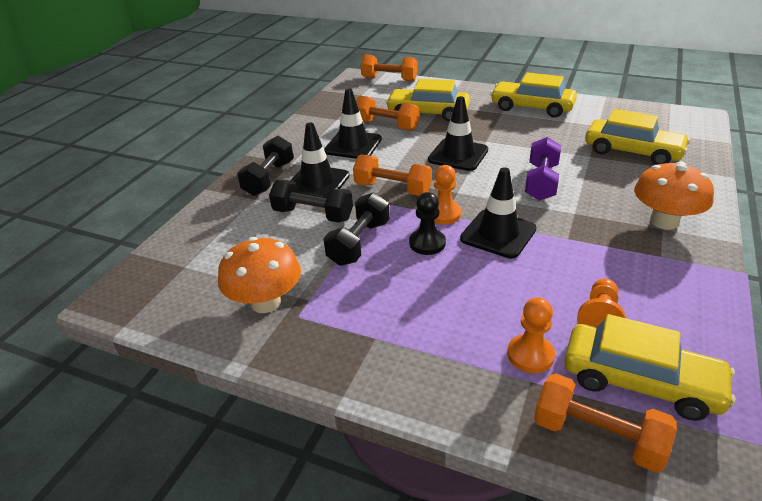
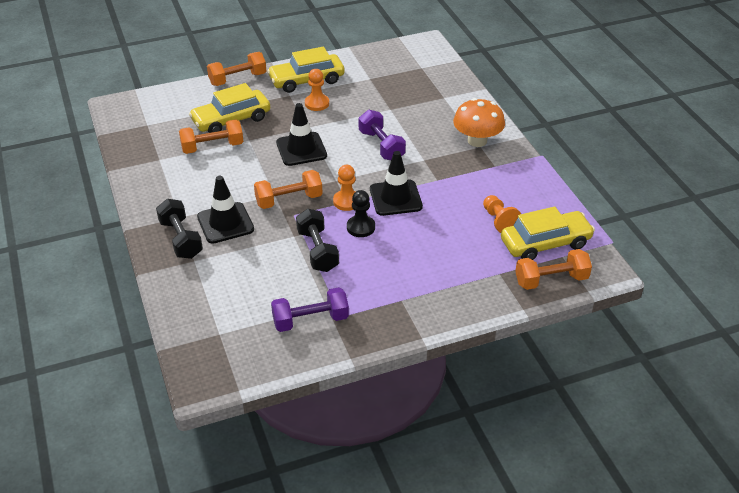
camera: 45 degrees left, 5 degrees up
(266, 302) = (310, 320): orange mushroom -> purple dumbbell
(313, 215) = (258, 249): black dumbbell -> none
(353, 145) = (209, 178): black traffic cone -> none
(389, 79) = (151, 97): orange dumbbell -> orange dumbbell (238, 79)
(530, 355) = (487, 260): orange pawn -> orange pawn (317, 103)
(632, 152) = (413, 93): yellow car -> none

